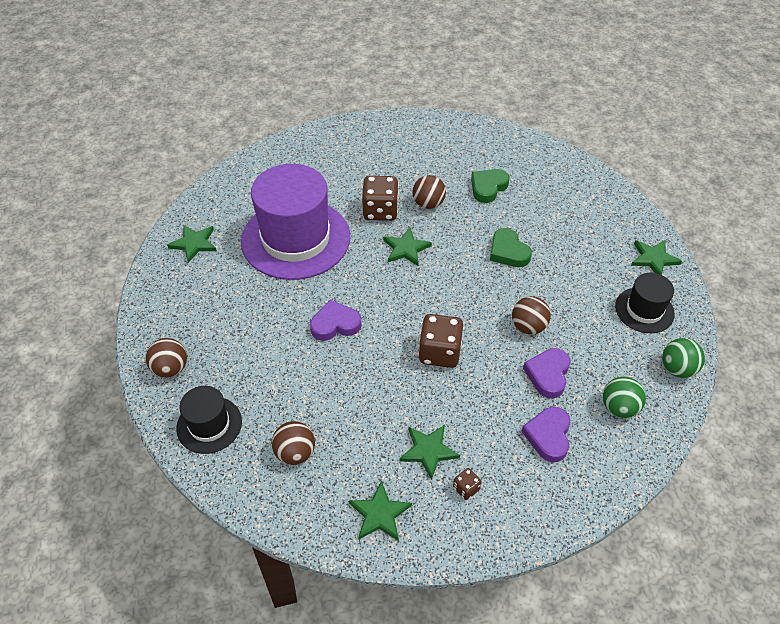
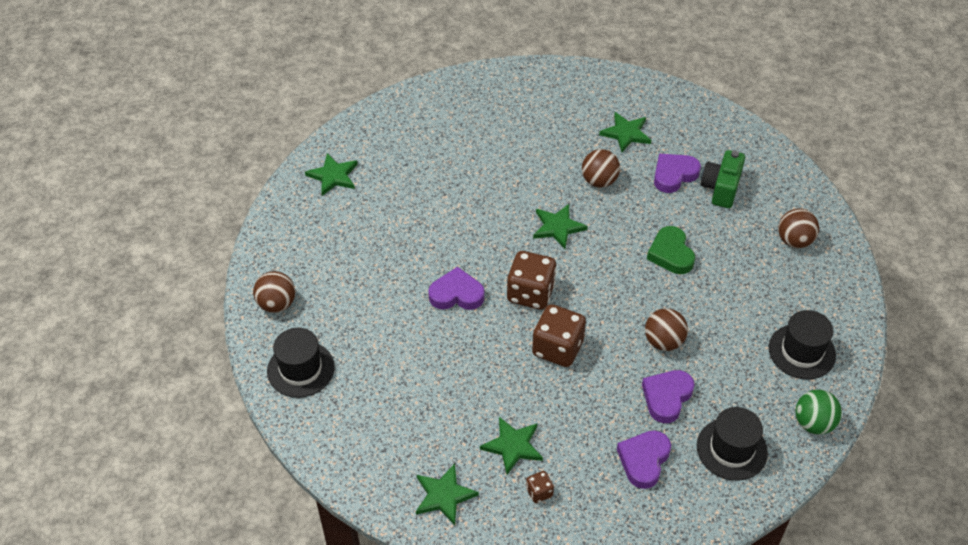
camera: 15 degrees right, 0 degrees up
(295, 453) = (378, 416): brown ball -> brown ball (794, 241)
(296, 239) = (441, 192): purple hat -> none
(380, 211) = (543, 178): brown dice -> brown dice (530, 293)
(488, 187) = (674, 175): green heart -> purple heart
(529, 191) = (721, 188): none -> green camera
(619, 407) = (731, 449): green ball -> black hat
(653, 259) = (836, 296): green star -> green star (626, 133)

